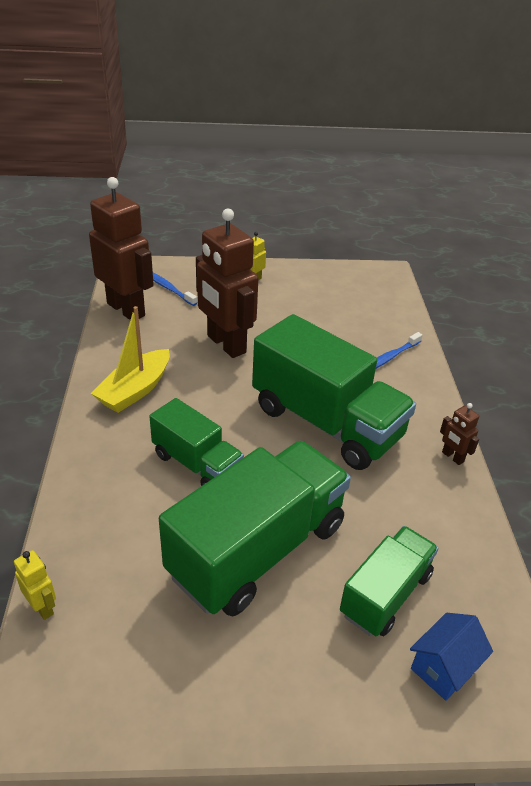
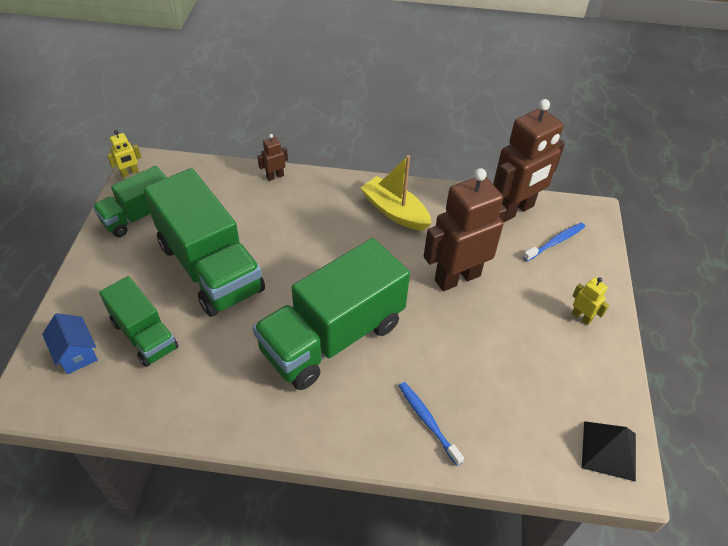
camera: 100 degrees right, 10 degrees up
(42, 607) = (206, 166): yellow robot -> yellow robot (130, 173)
(197, 464) = (302, 242): green truck -> green truck (139, 215)
(370, 277) = (609, 450): none -> black pyramid
(452, 457) = (264, 433): brown robot -> brown robot (275, 176)

